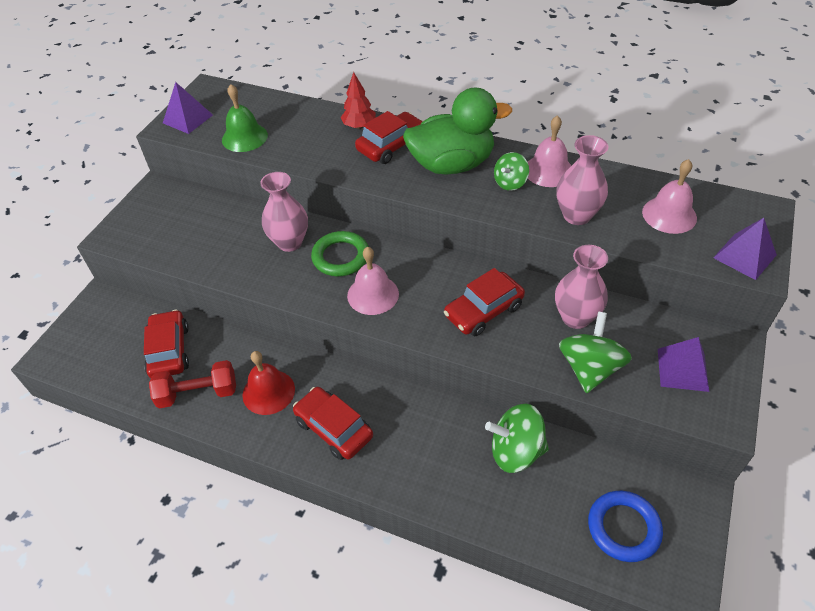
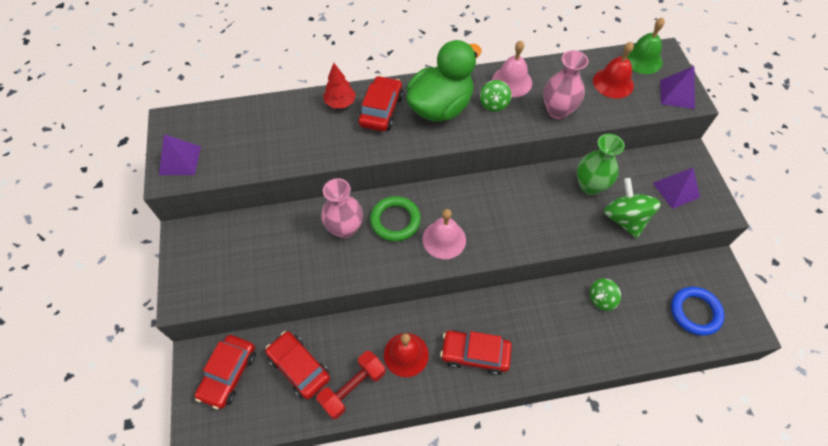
camera: 35 degrees left, 10 degrees up
(244, 137) = (250, 156): green bell -> green bell (642, 59)
(483, 311) = (529, 212): red car -> red car (229, 374)
(516, 451) = (601, 299): green spinning top -> green spinning top, size x0.61
(575, 317) = (590, 186): pink vase -> green vase
(669, 215) = (613, 83): pink bell -> red bell

